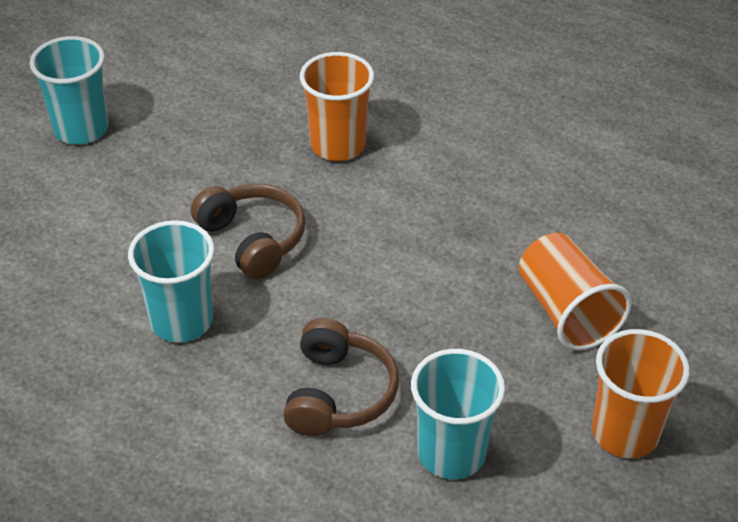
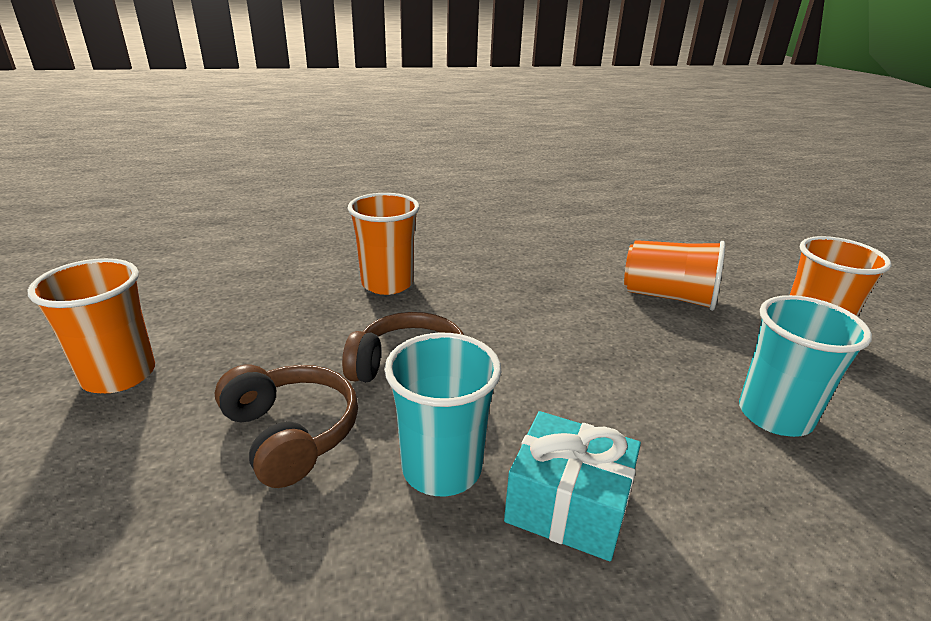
camera: 45 degrees left, 15 degrees down
(81, 129) = (119, 375): turquoise cup -> orange cup
(218, 393) = (568, 505): none -> turquoise gift
(338, 393) = (647, 432): brown headphones -> brown headphones (290, 434)

